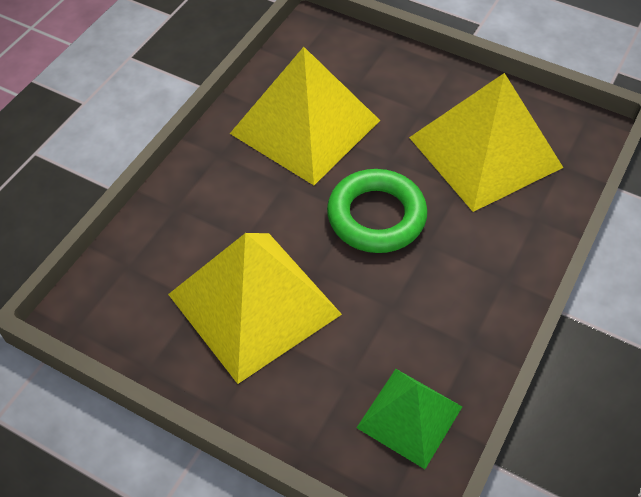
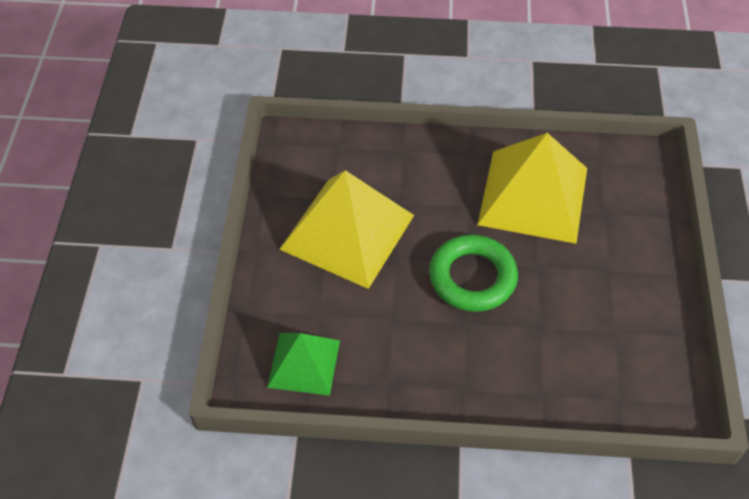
camera: 65 degrees right, 0 degrees up
(485, 152) = (593, 332): yellow pyramid -> none

